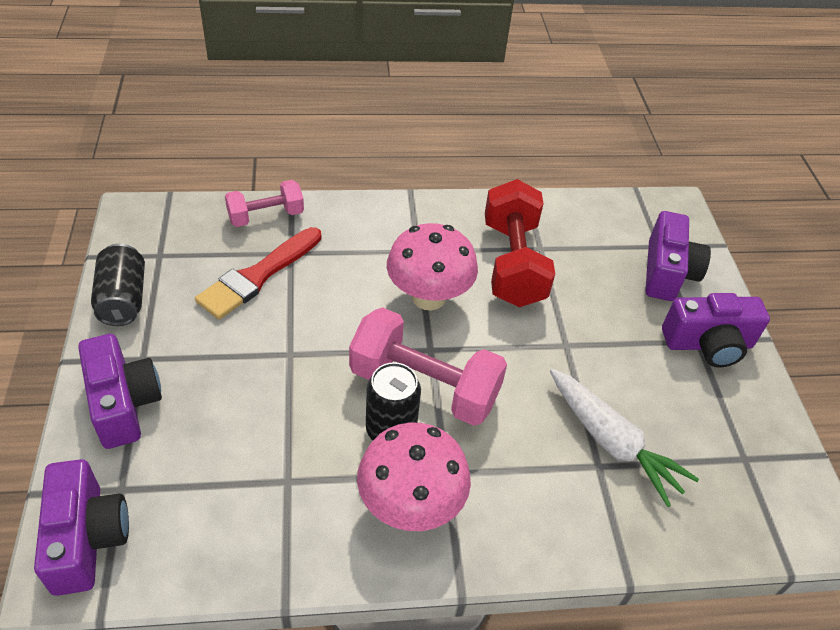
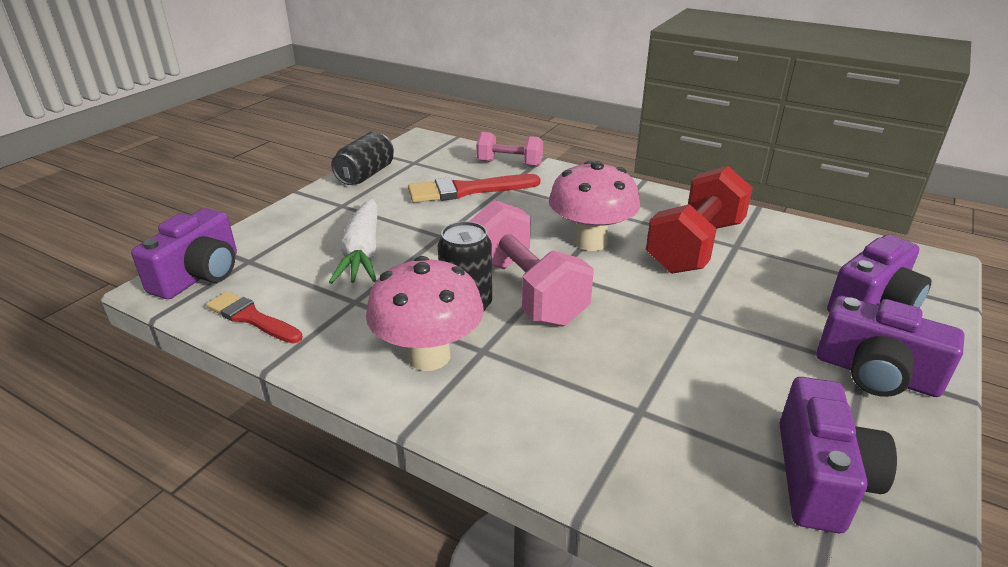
camera: 40 degrees right, 15 degrees down
(123, 403) = (303, 221): purple camera -> purple camera (820, 478)
(207, 558) = (251, 318): none -> red brush
(612, 443) = (673, 400): white carrot -> white carrot (362, 253)

